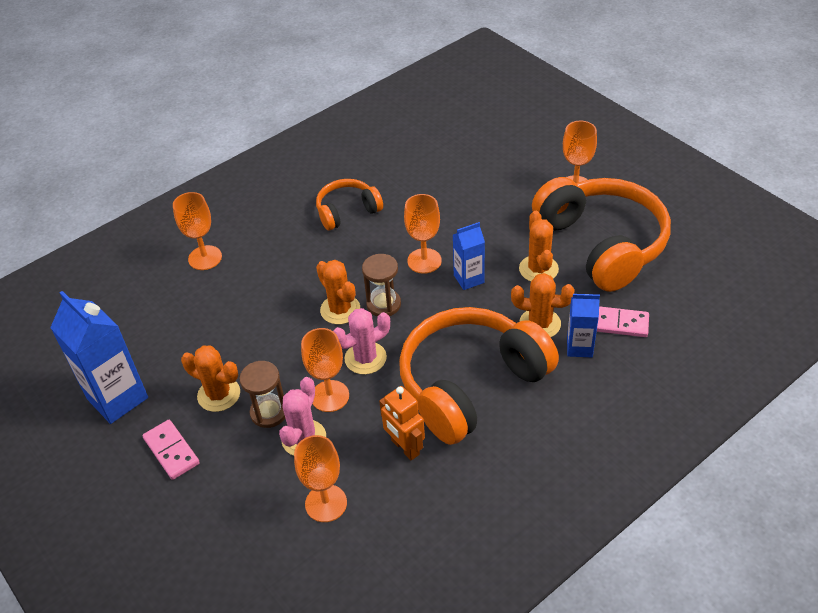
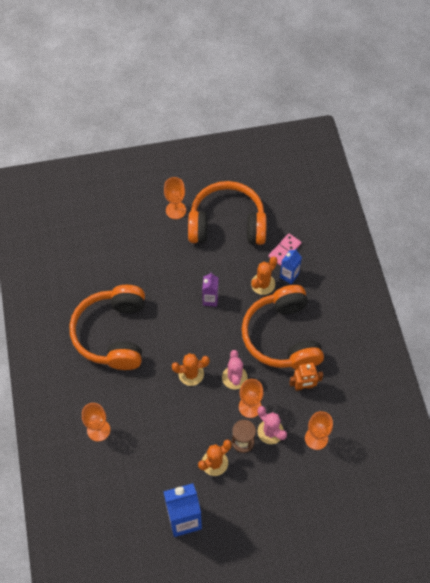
camera: 65 degrees left, 15 degrees up
(171, 451) = (240, 502): pink domino -> none
(347, 211) = (113, 334): orange headphones -> orange headphones, size x1.93
(383, 304) = (201, 350): brown hourglass -> none
(424, 261) = (182, 314): orange goblet -> none
(468, 279) = (210, 299): blue carton -> purple carton
(538, 269) = (225, 263): orange cactus -> none

